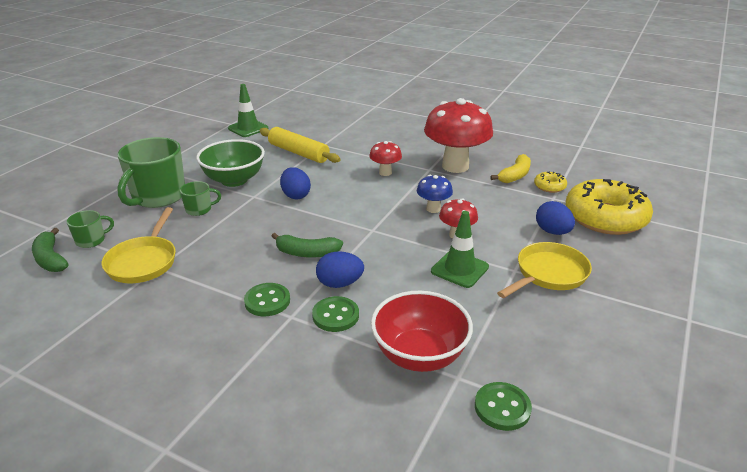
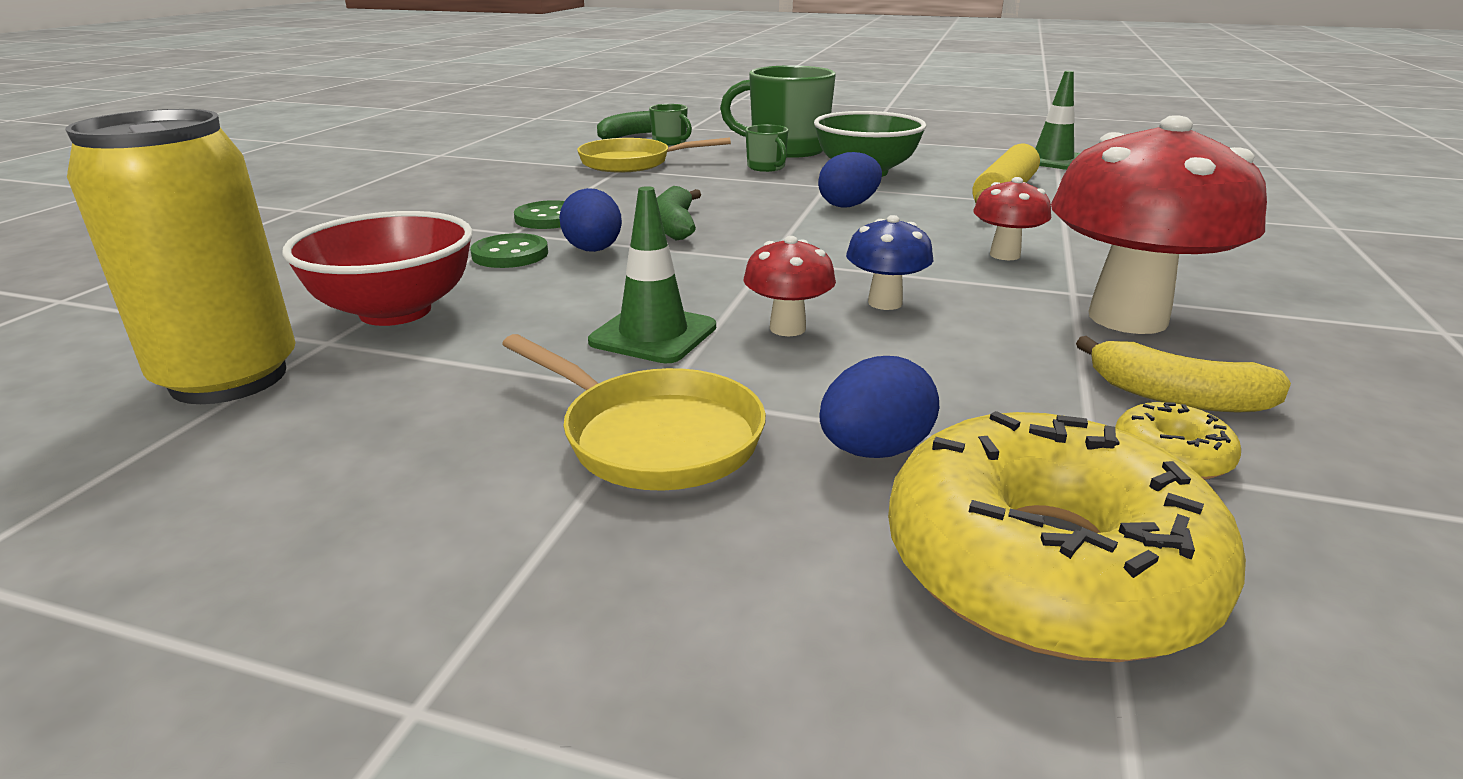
camera: 80 degrees right, 5 degrees down
(502, 407) = (229, 378): green button -> yellow can

